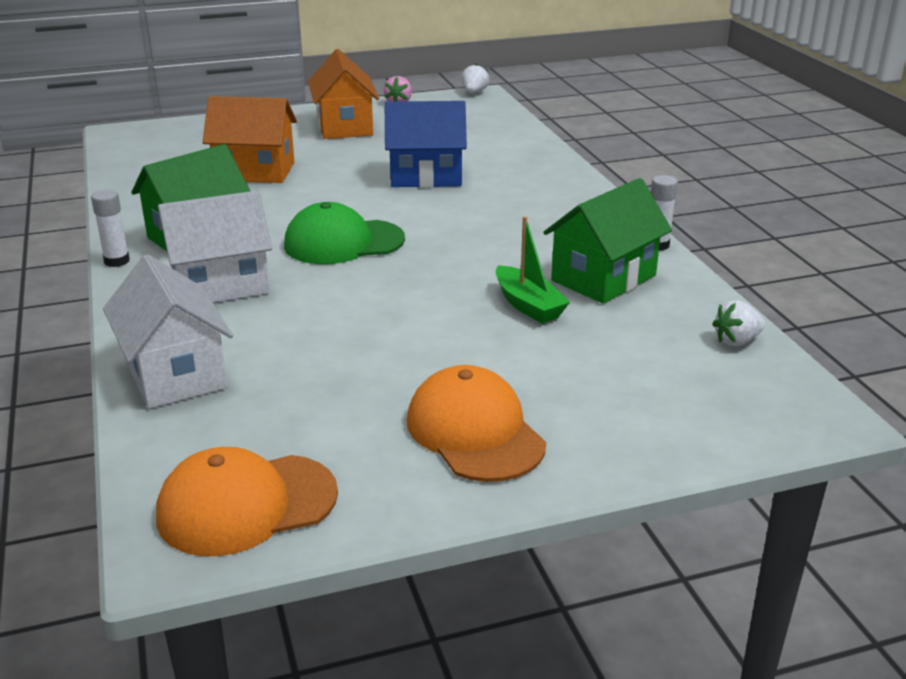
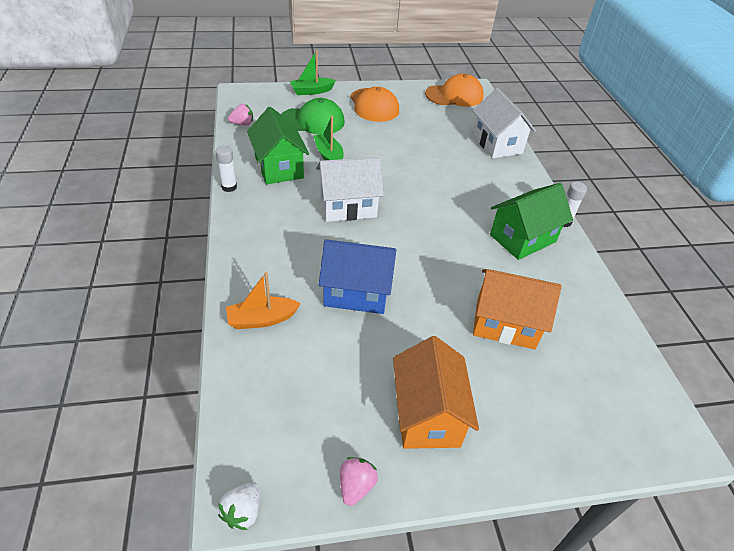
camera: 175 degrees left, 15 degrees up
(221, 285) = (493, 193): white house -> white house (348, 206)
(343, 242) = (425, 218): green cap -> green cap (312, 121)
(518, 154) = (262, 319): none -> orange boat
(603, 278) = (279, 167): green house -> green house turned 75 degrees counterclockwise
(655, 450) = (311, 91): none -> green boat
(736, 341) = (242, 124): white strawberry -> pink strawberry

